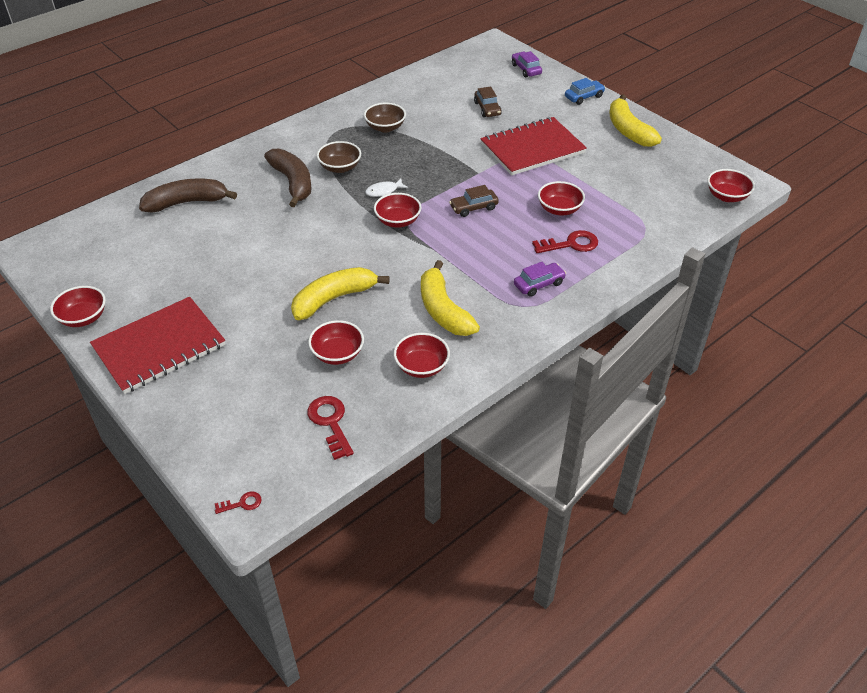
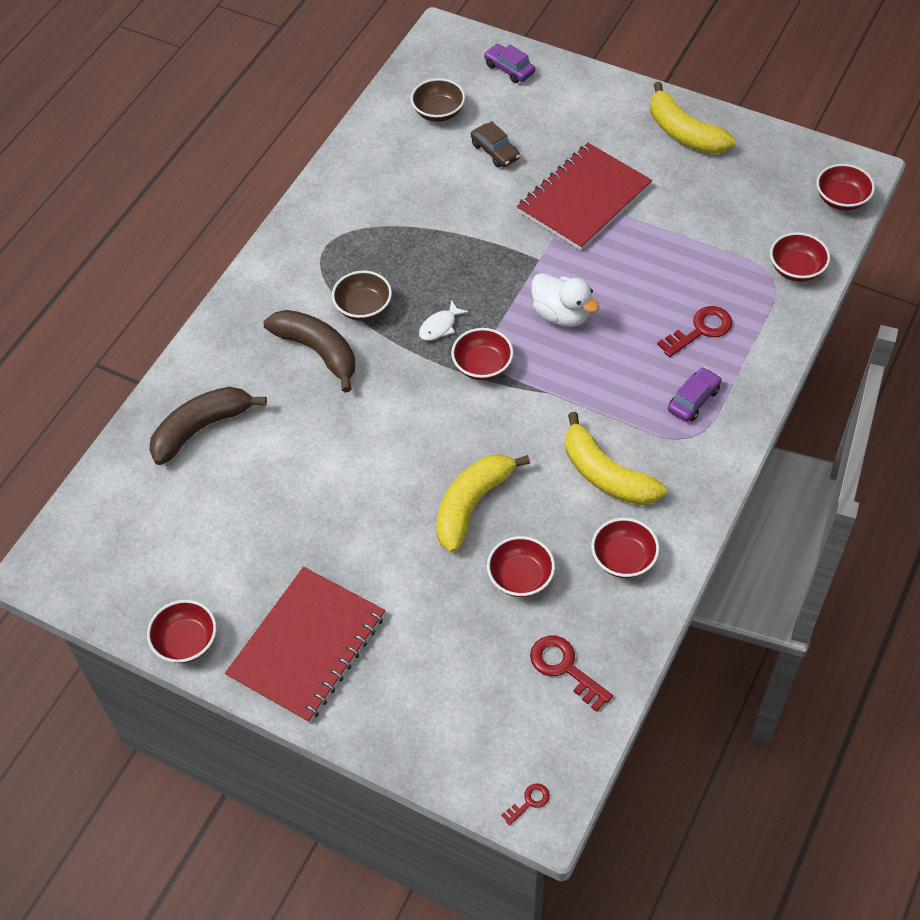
camera: 20 degrees left, 10 degrees up
(385, 127) = (383, 224): brown bowl -> brown bowl (438, 112)
(473, 207) = (561, 314): brown car -> white duck
(559, 209) = (662, 283): red bowl -> red bowl (796, 269)
(584, 97) = (604, 94): blue car -> none

